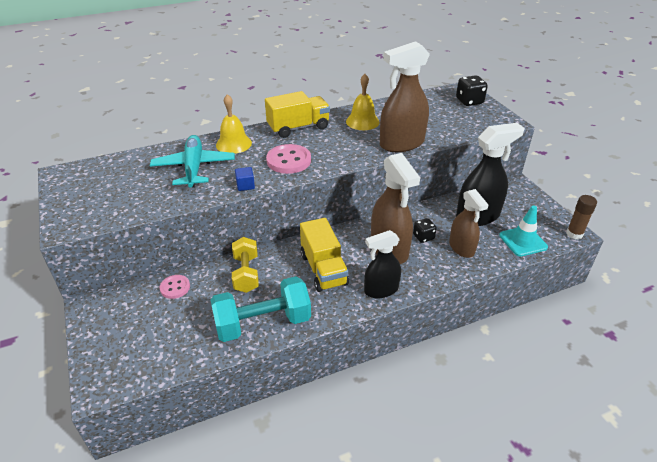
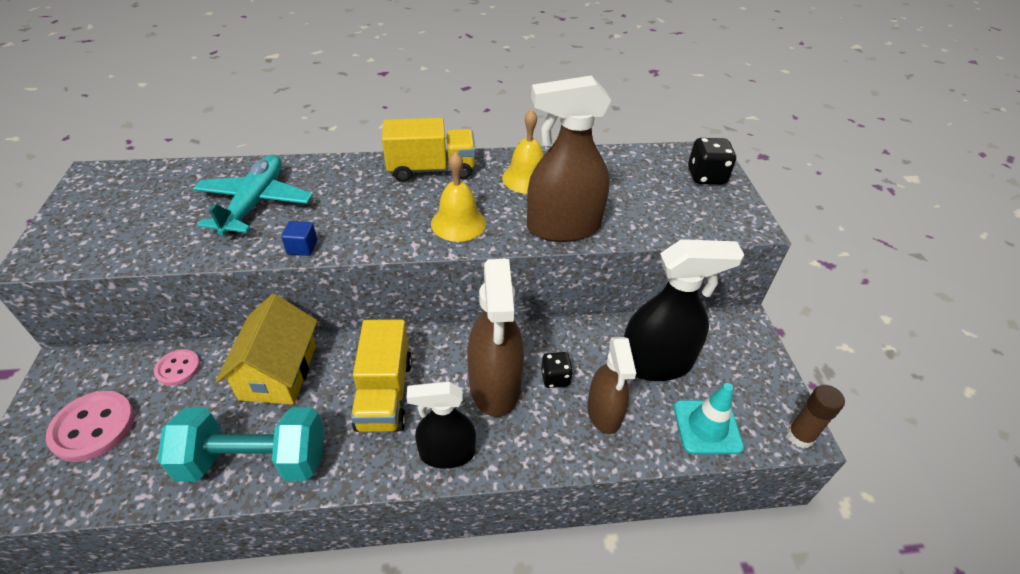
camera: 15 degrees right, 5 degrees up
(233, 144) = (330, 177): yellow bell -> yellow bell (458, 223)
(246, 274) = (278, 372): yellow dumbbell -> yellow house
(288, 160) = (385, 220): pink button -> pink button (93, 427)

